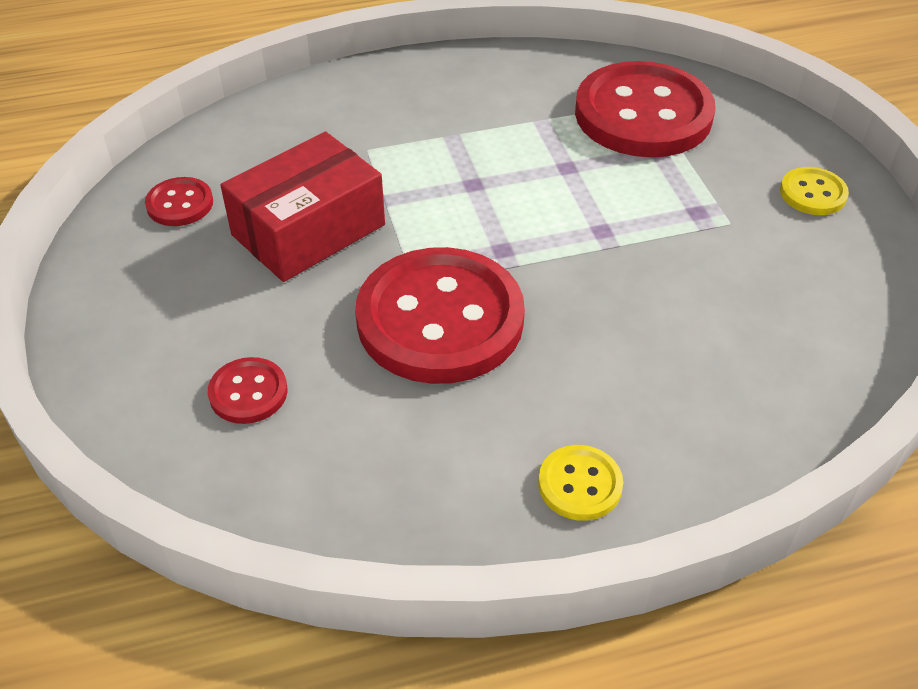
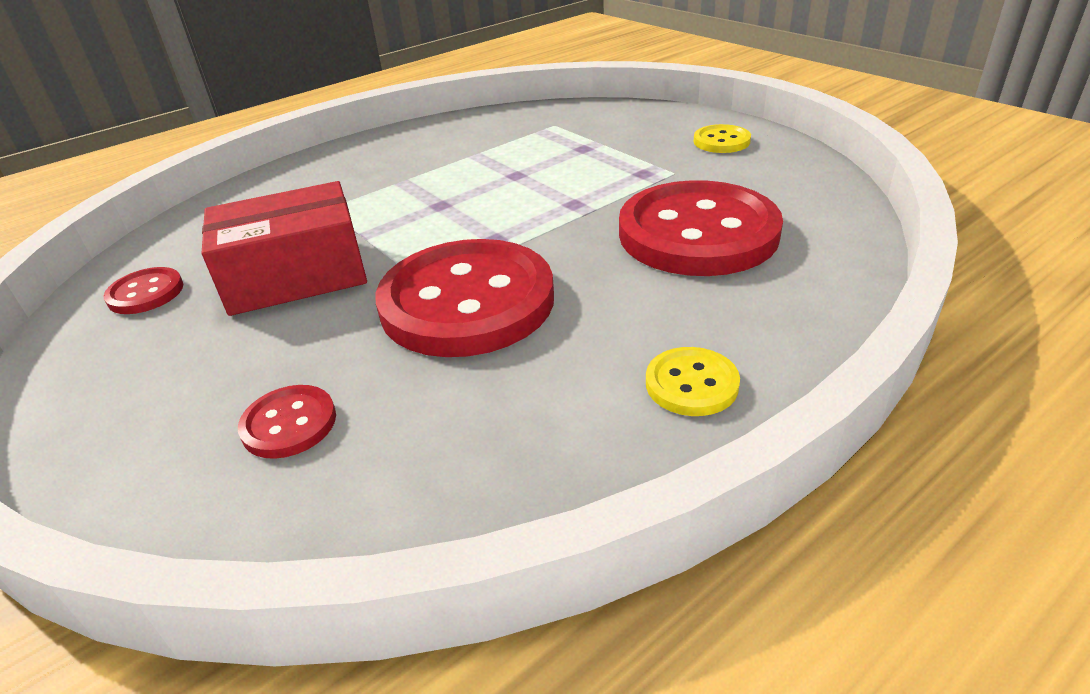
camera: 20 degrees left, 10 degrees down
(308, 230) = (296, 275): red box -> red box turned 45 degrees clockwise
(643, 114) = (556, 132): red button -> red button (698, 233)

